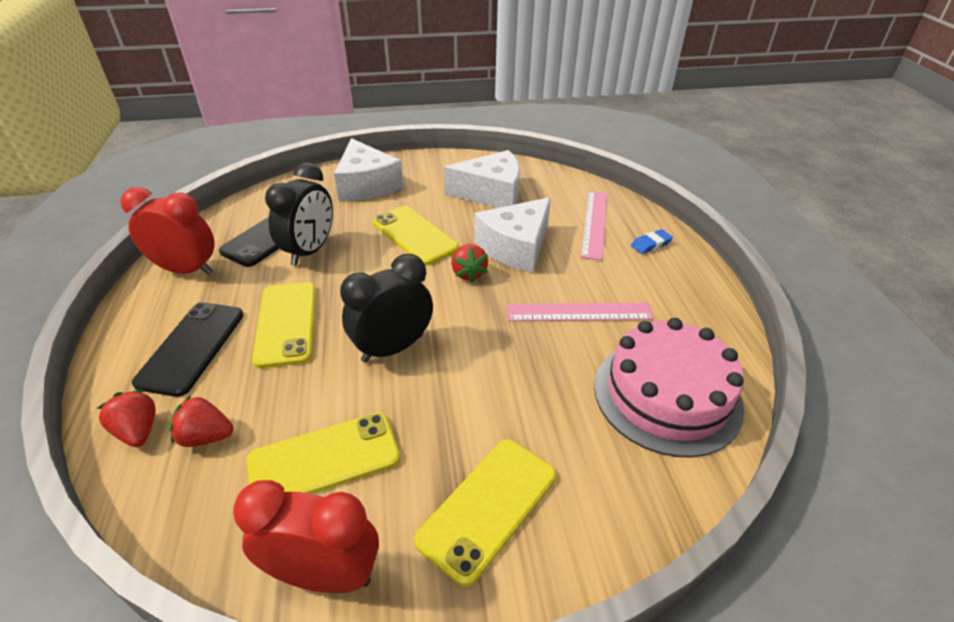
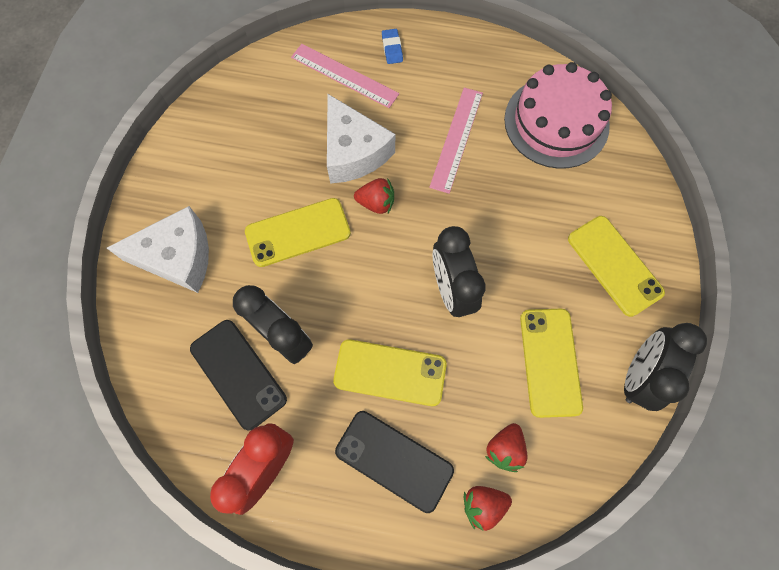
camera: 70 degrees left, 30 degrees up
(324, 575) = (638, 375): red clock -> black clock
(491, 193) = (254, 141): white cheese -> none

